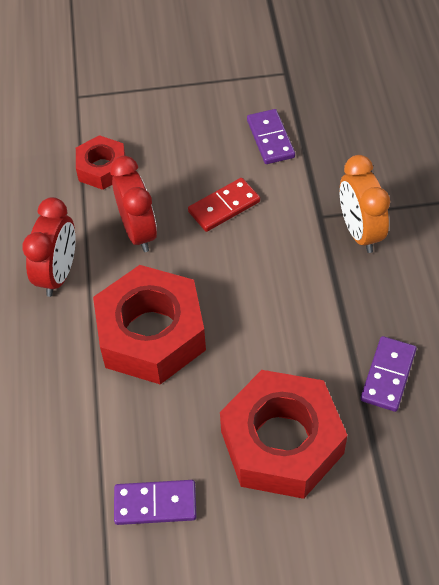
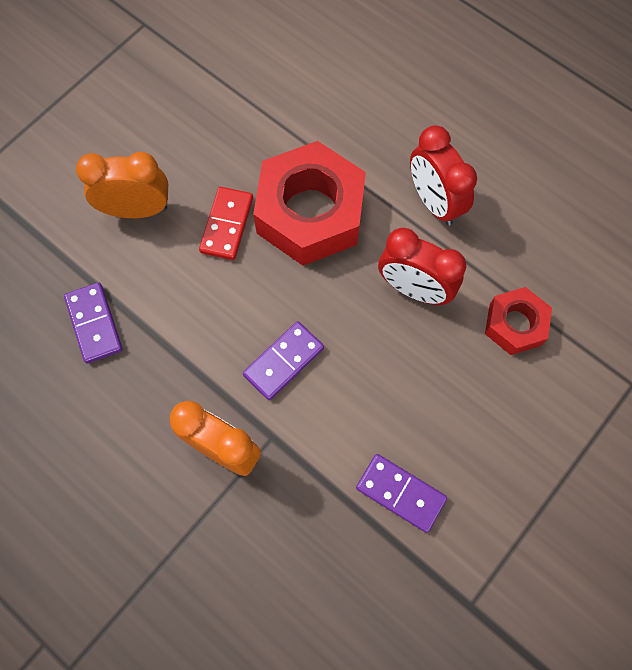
camera: 135 degrees right, 15 degrees up
(155, 504) = (189, 107): purple domino -> purple domino (283, 361)
(224, 206) = (368, 374): red domino -> red domino (227, 225)
(282, 442) = (137, 210): red nut -> orange clock

